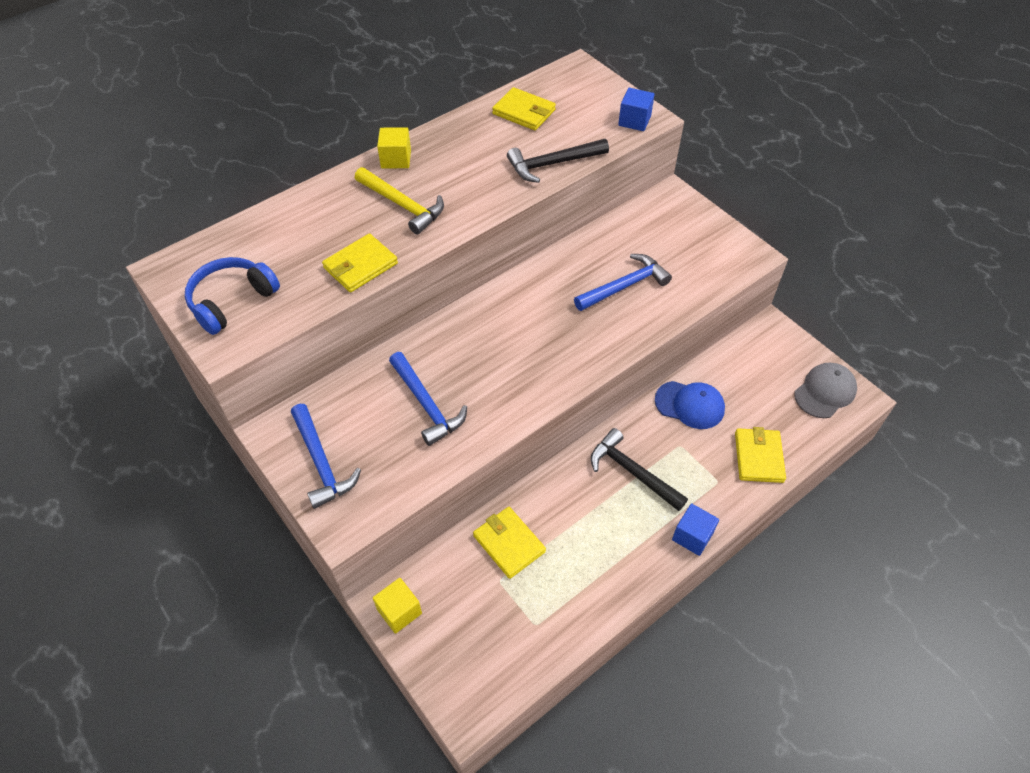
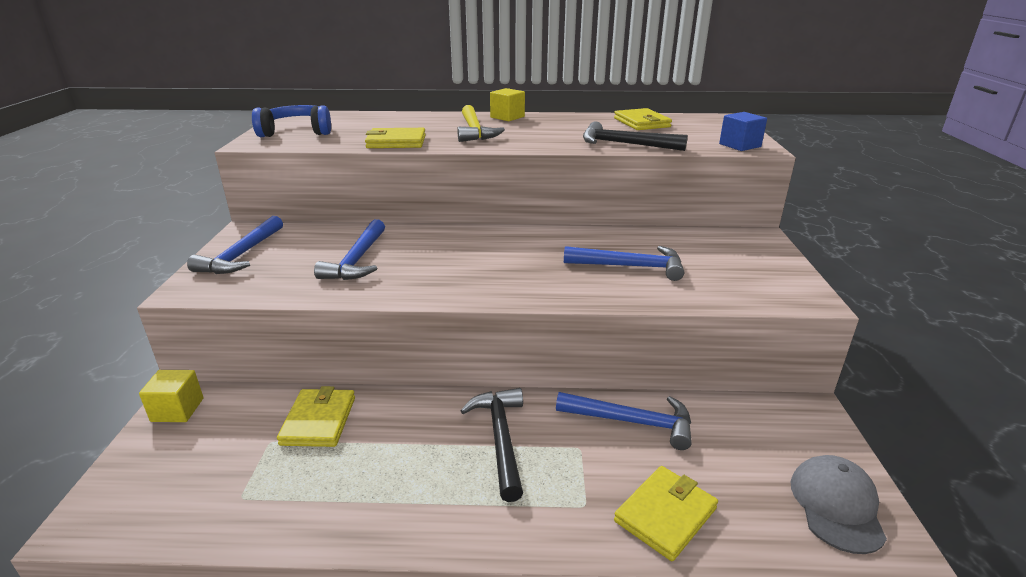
camera: 40 degrees right, 25 degrees down
(690, 405) = (632, 422): blue cap -> blue hammer
(692, 536) = (489, 536): blue cube -> none
(825, 392) = (836, 505): grey cap -> grey cap turned 75 degrees counterclockwise

